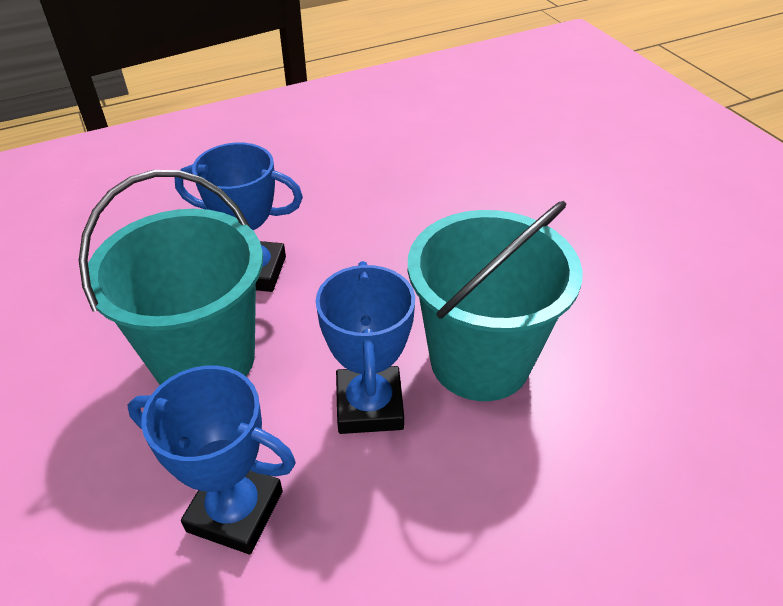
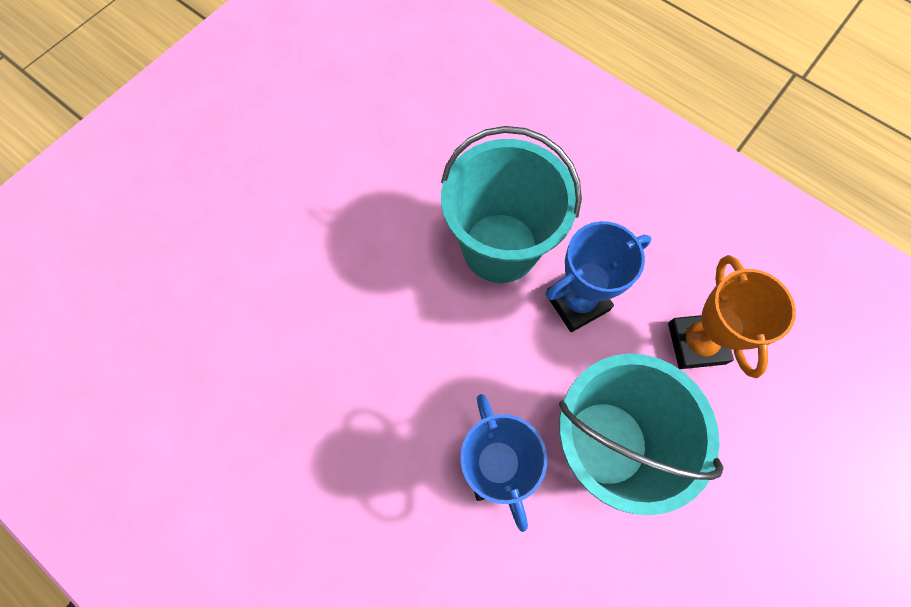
camera: 115 degrees left, 25 degrees up
(235, 511) = (696, 343): blue trophy -> orange trophy

